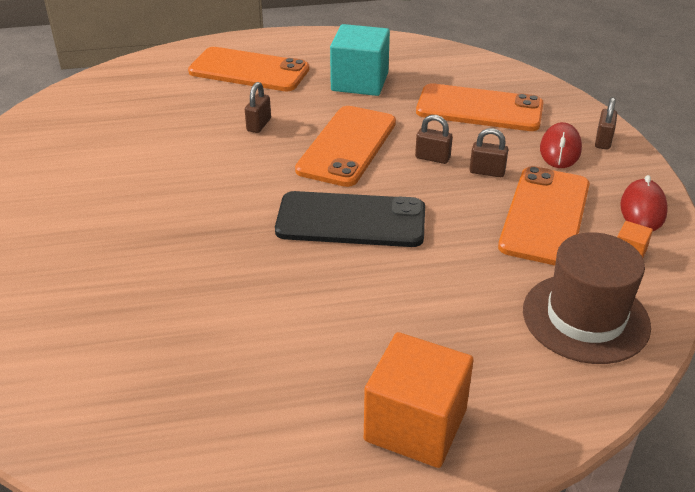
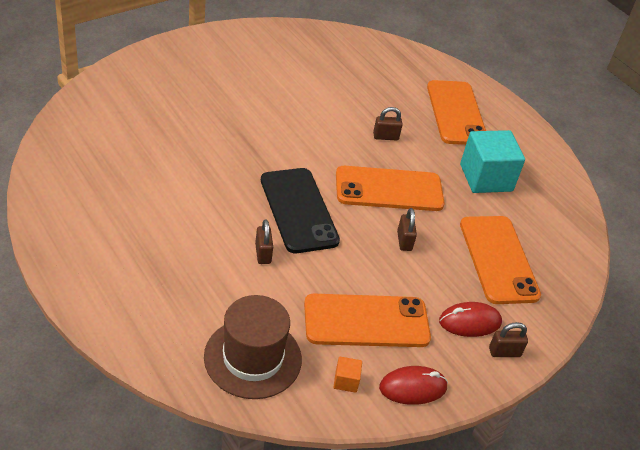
camera: 60 degrees right, 5 degrees up
(415, 425) = (115, 279): orange cube -> none
(487, 172) = (405, 277): brown padlock -> brown padlock (263, 254)

